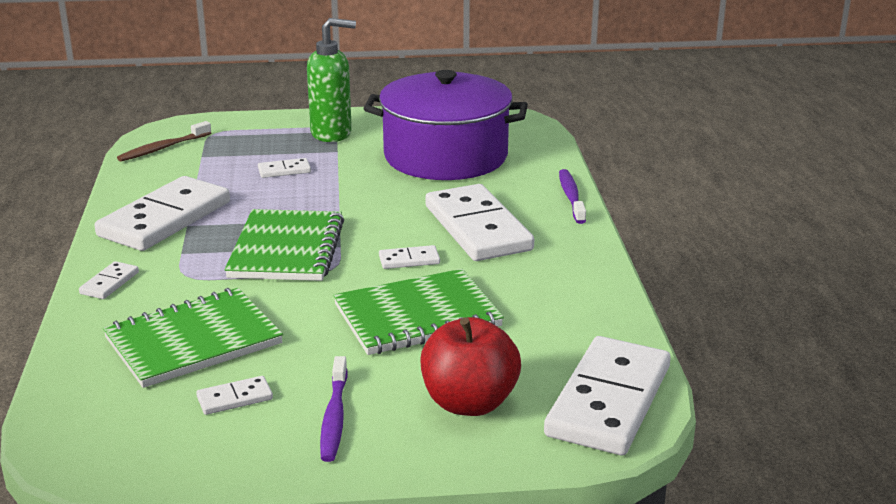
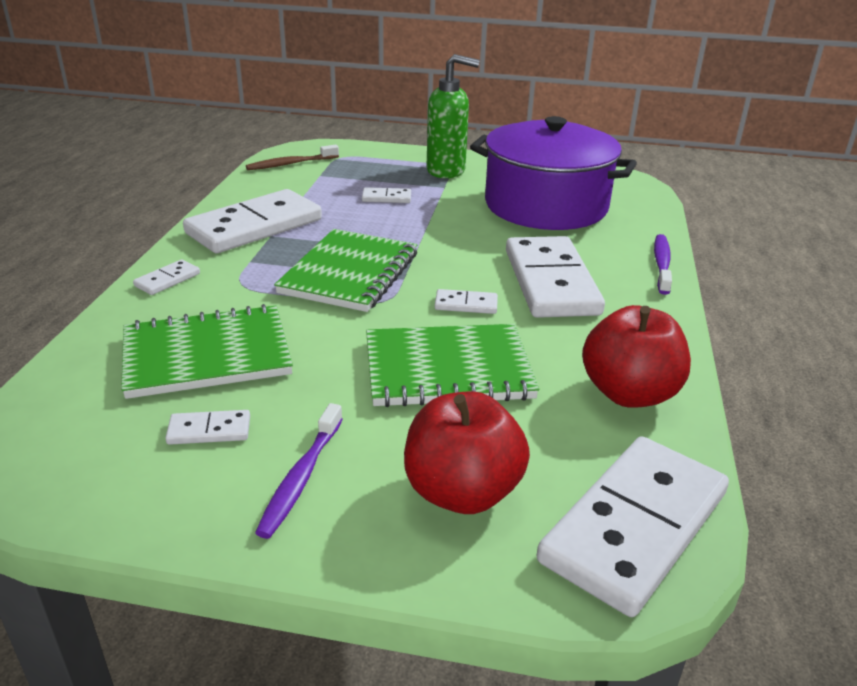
camera: 15 degrees right, 5 degrees up
(576, 309) = (629, 393): none -> red apple

